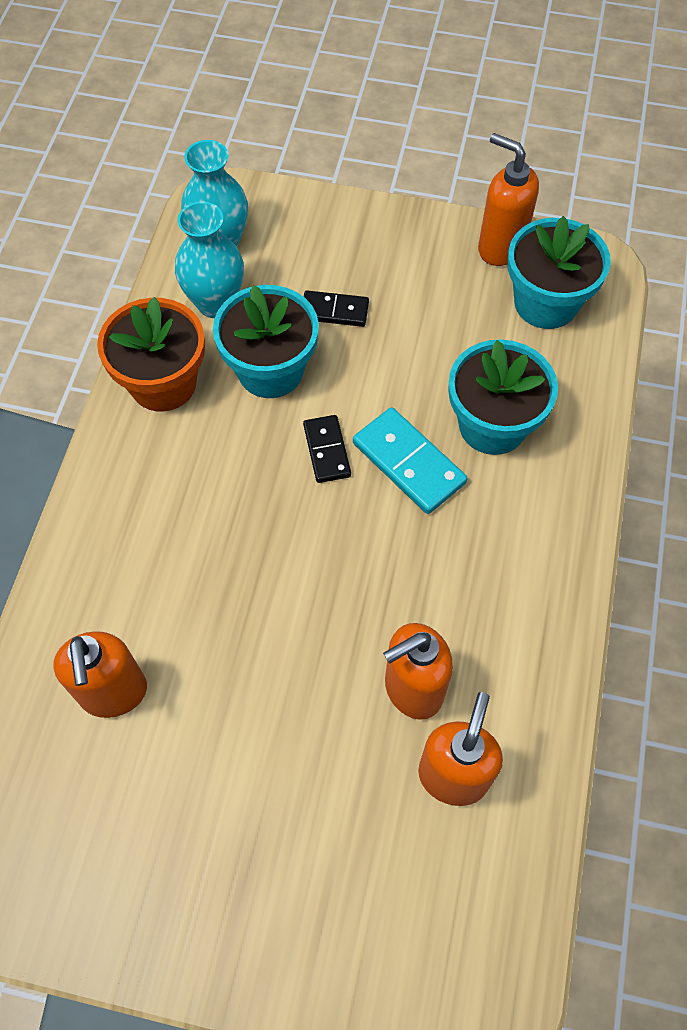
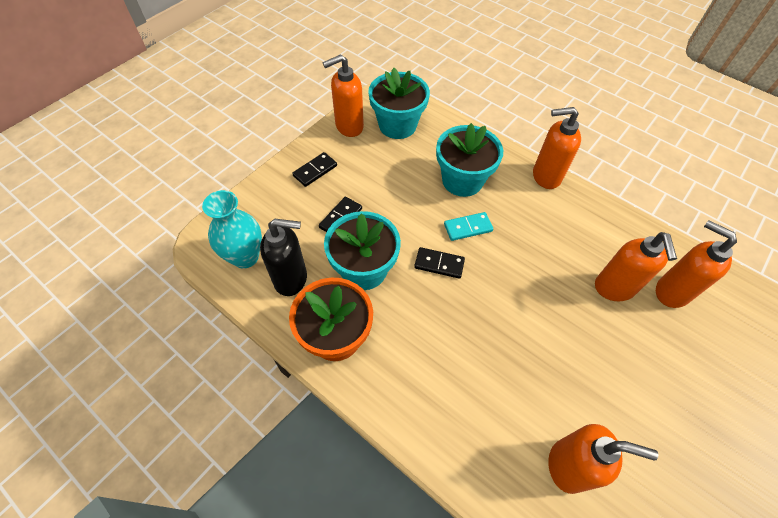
camera: 65 degrees left, 5 degrees down
(215, 303) = (291, 279): turquoise vase -> black soap dispenser
(394, 247) = (315, 171): none -> black domino
(409, 463) = (468, 227): turquoise domino -> turquoise domino, size x0.64
(576, 535) = (545, 176): none -> orange soap dispenser

